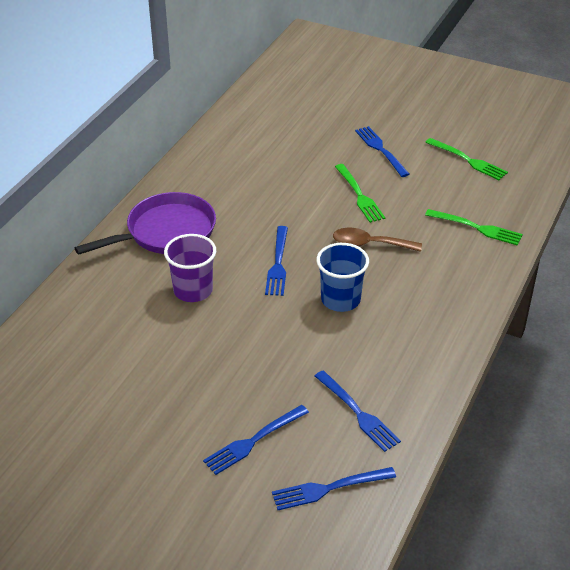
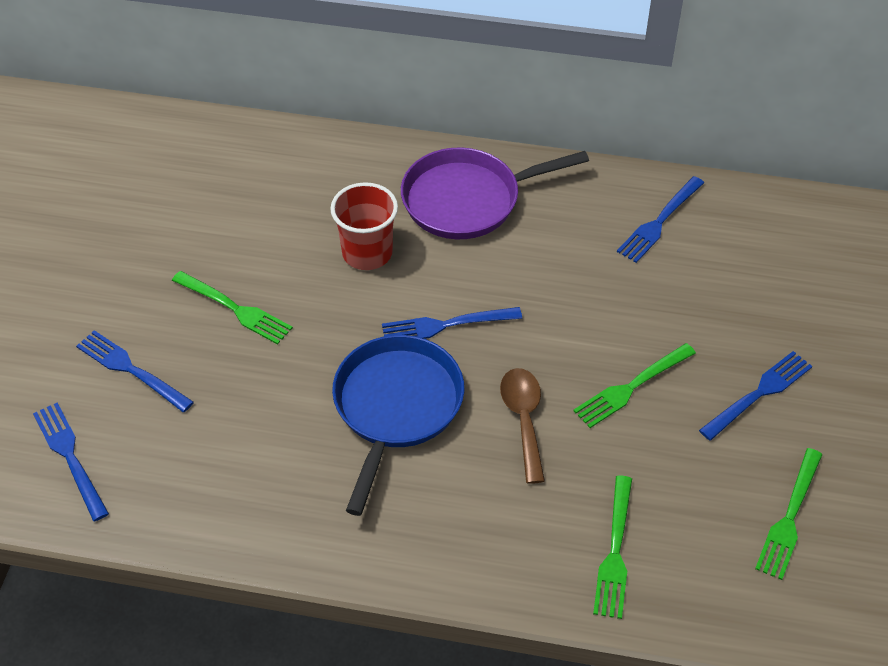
camera: 75 degrees right, 10 degrees up
(166, 232) = (467, 199): purple pan -> purple pan turned 120 degrees clockwise
(193, 290) = (367, 253): purple cup -> red cup
(216, 371) = (235, 309): none -> green fork
(340, 300) = (396, 407): blue cup -> blue pan
(358, 413) = (194, 464): blue fork -> blue fork (659, 222)

